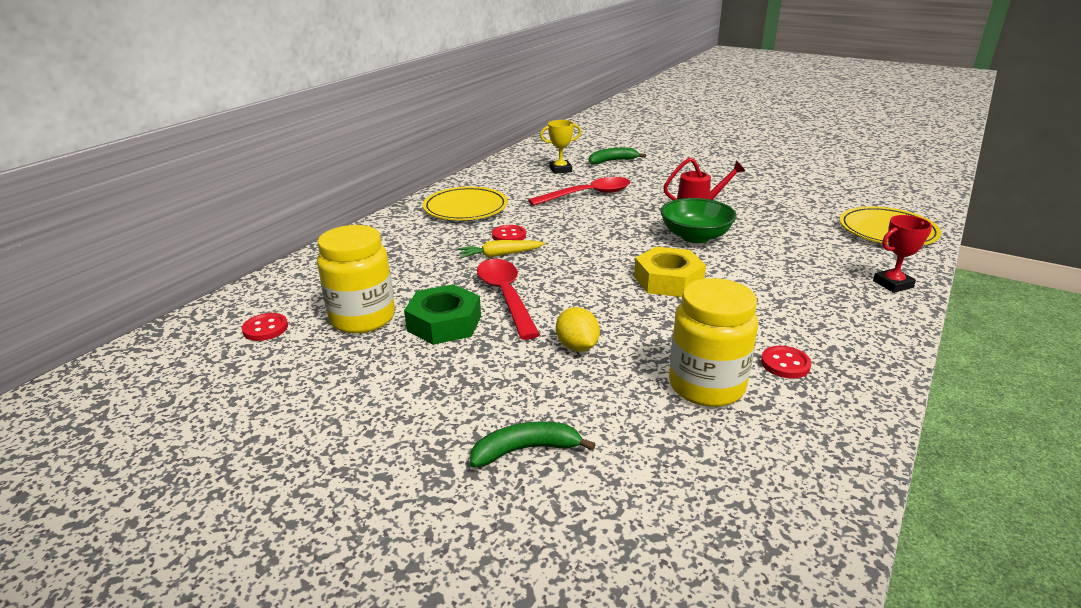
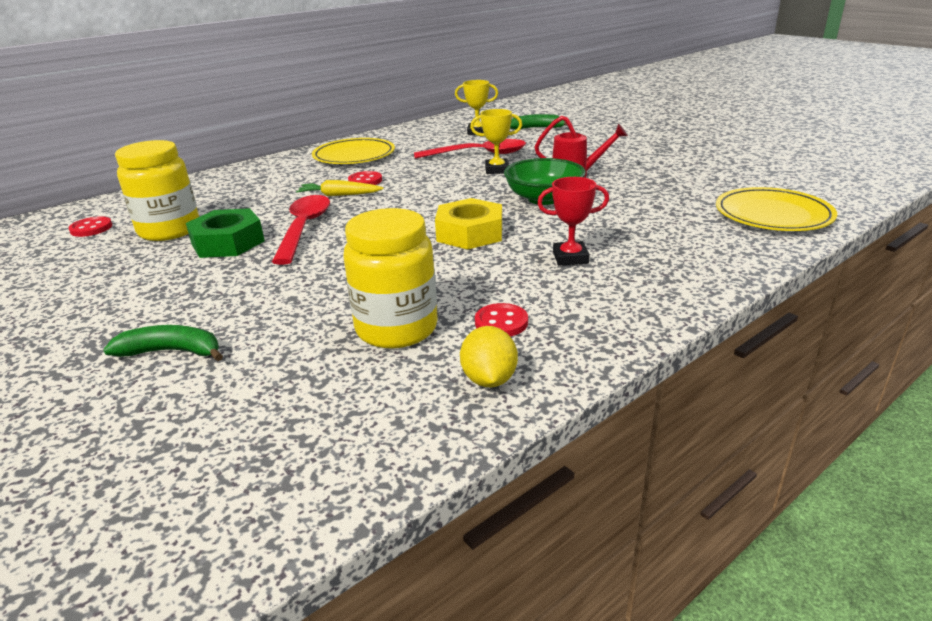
camera: 20 degrees right, 0 degrees up
(577, 347) = (316, 277): yellow lemon -> yellow lemon (489, 379)
(622, 210) = (497, 170): none -> yellow trophy
(893, 284) = (717, 266): red trophy -> red trophy (570, 258)

